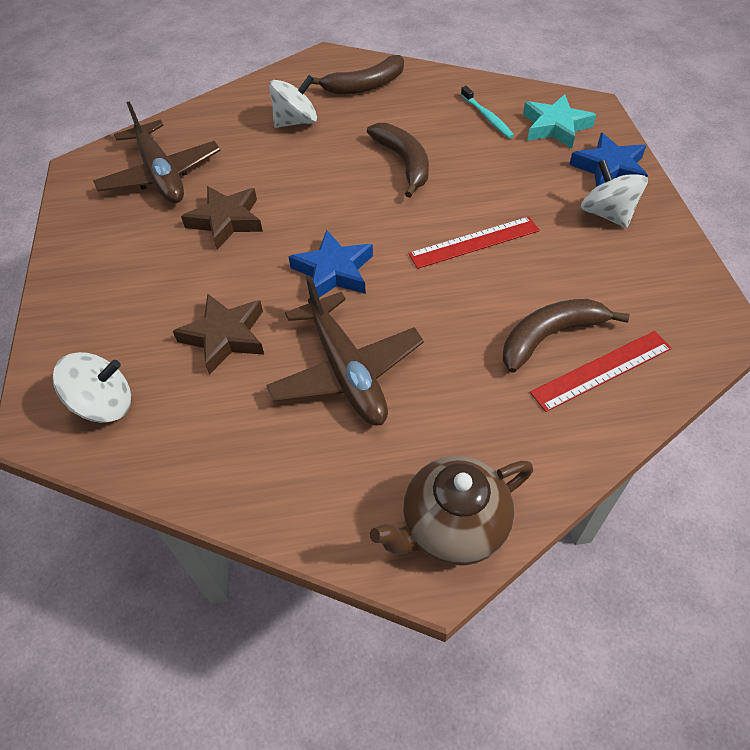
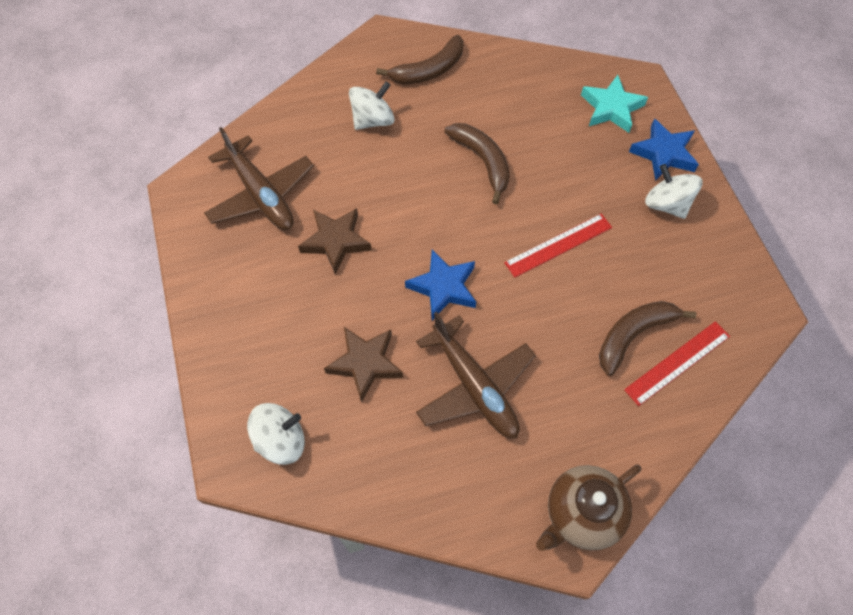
camera: 10 degrees left, 10 degrees up
(487, 117) = (549, 101): turquoise toothbrush -> none

